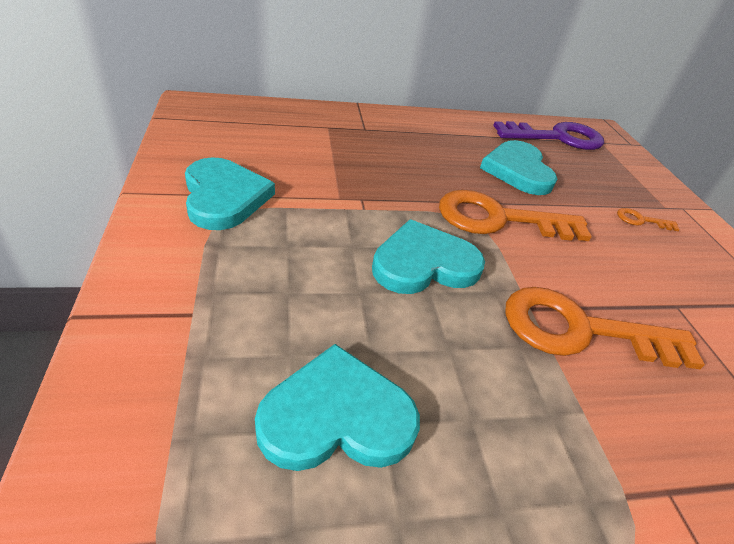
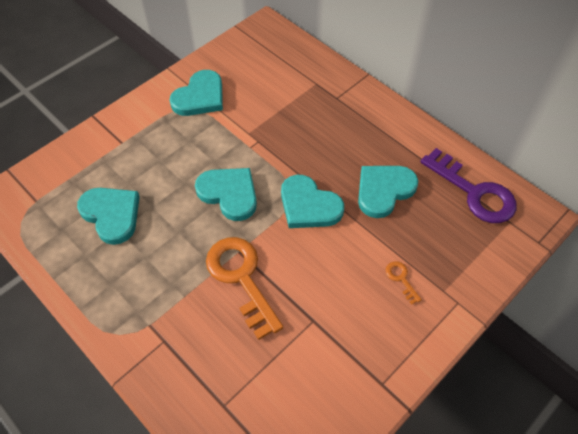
camera: 60 degrees right, 15 degrees up
(499, 219) = (309, 205): orange key -> turquoise heart

